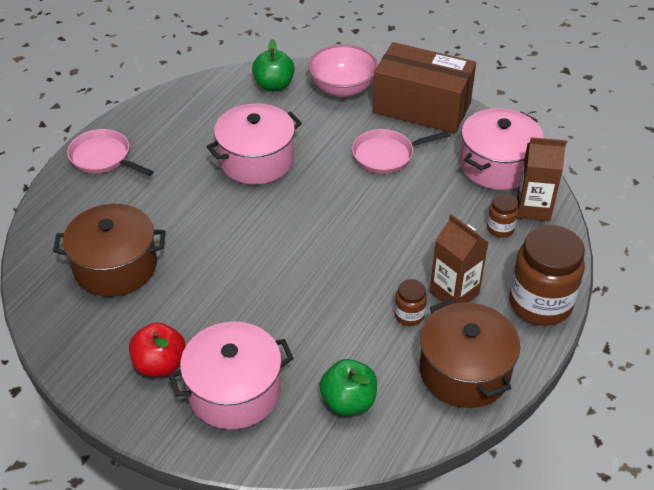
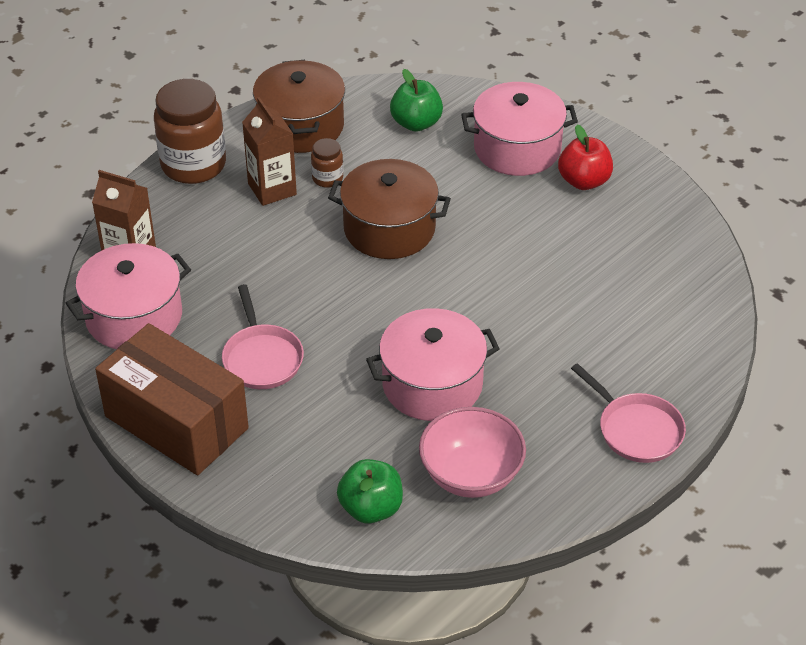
camera: 165 degrees left, 0 degrees up
(115, 266) = (624, 282): brown pot -> brown pot (389, 228)
(342, 88) = (271, 480): pink bowl -> pink bowl (471, 475)
(386, 155) = (262, 358): pink pan -> pink pan turned 75 degrees clockwise
(500, 228) = (182, 242): brown jar -> none

